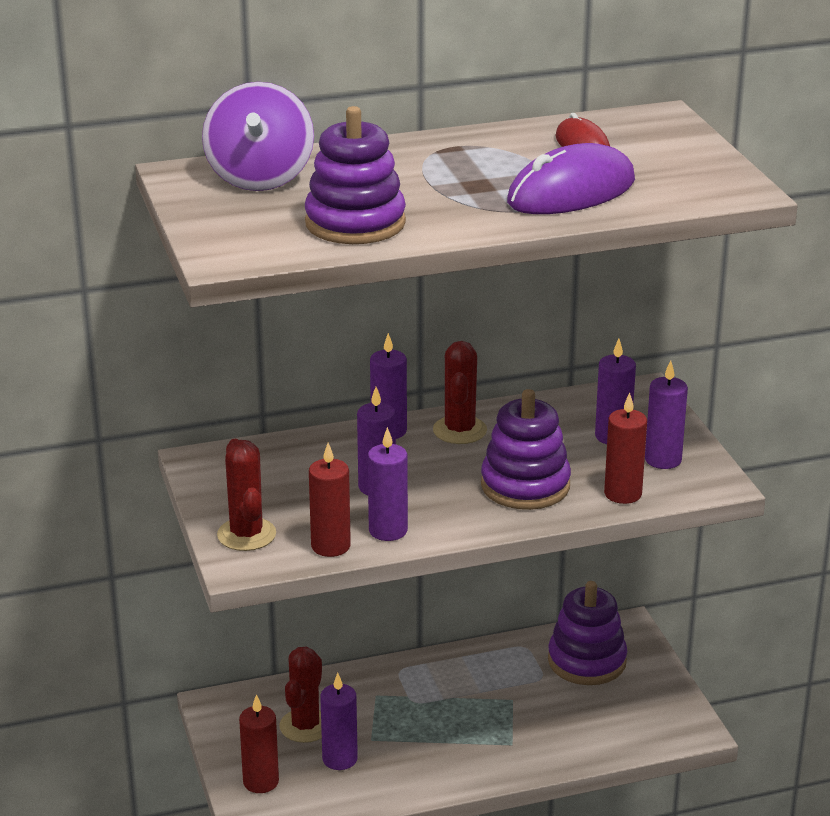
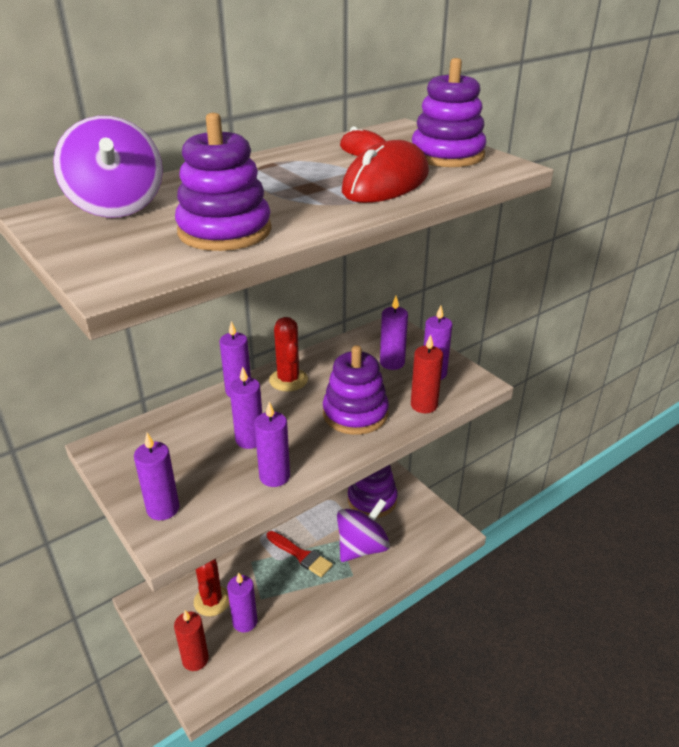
camera: 20 degrees left, 5 degrees up
(246, 535) = (163, 509): red cactus -> purple candle
(330, 546) = (236, 502): red candle -> none
(448, 704) = (301, 555): none -> red brush
(541, 715) = (362, 547): none -> purple spinning top
(571, 192) = (386, 182): purple mouse -> red mouse
(679, 166) = (447, 155): none -> purple stacking toy

